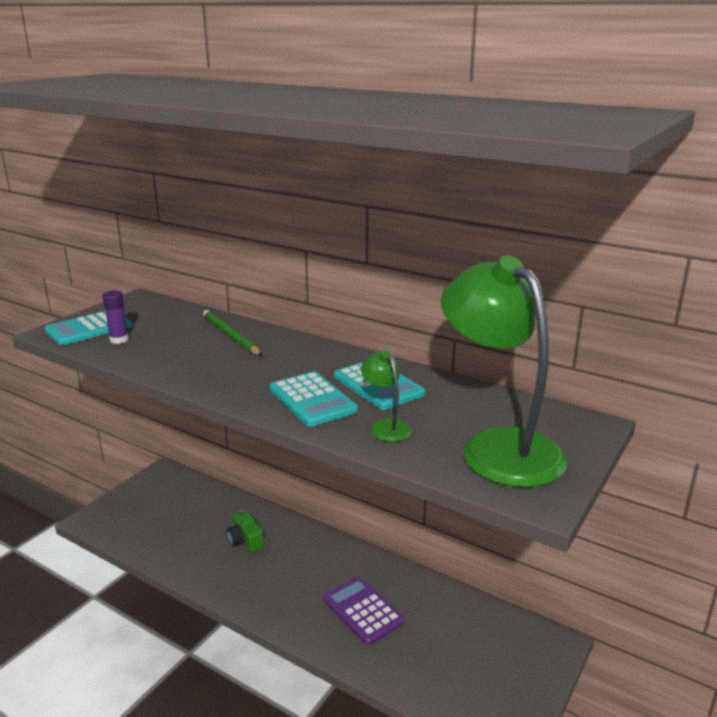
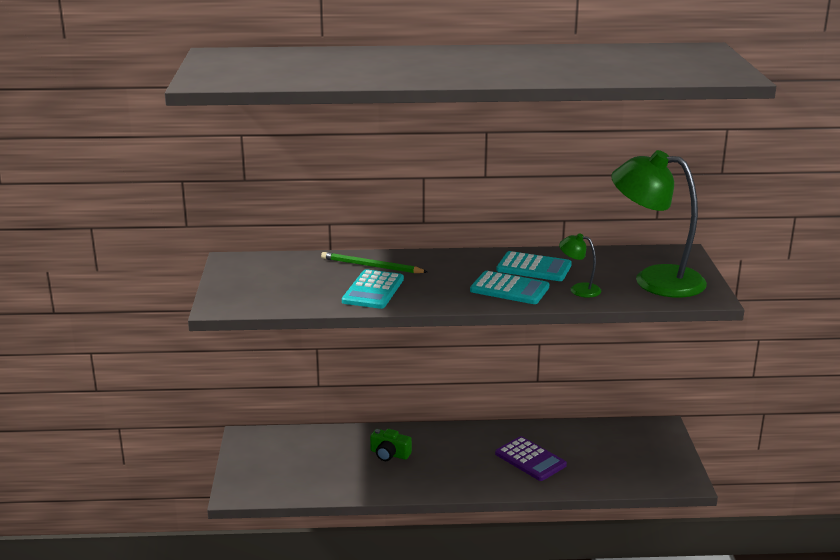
camera: 35 degrees left, 0 degrees up
(89, 329) = (244, 294): turquoise calculator -> turquoise calculator (373, 290)
(119, 340) = (290, 295): purple glue stick -> none
(362, 610) = (530, 459): purple calculator -> purple calculator turned 150 degrees counterclockwise

